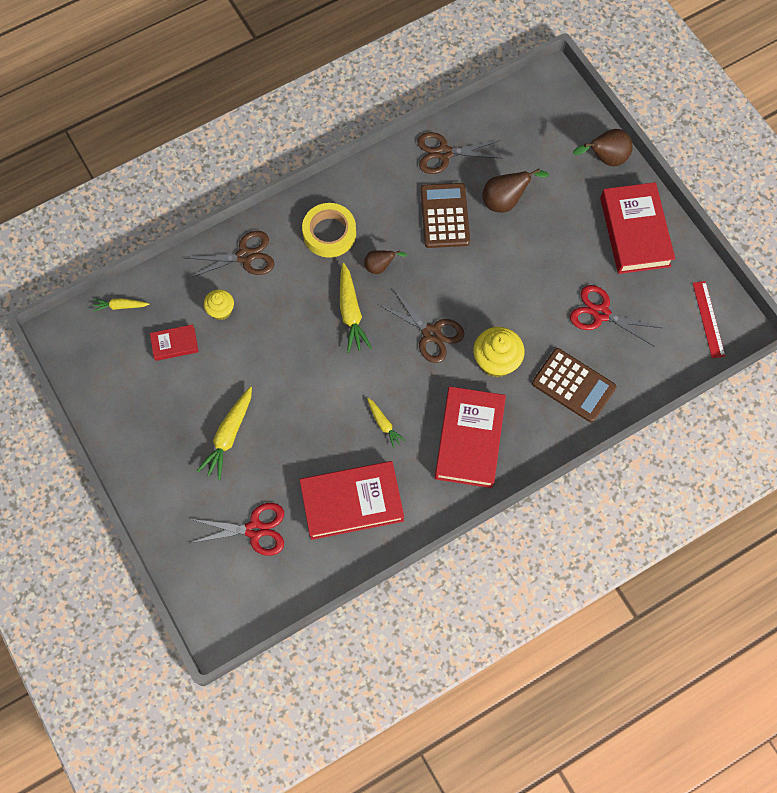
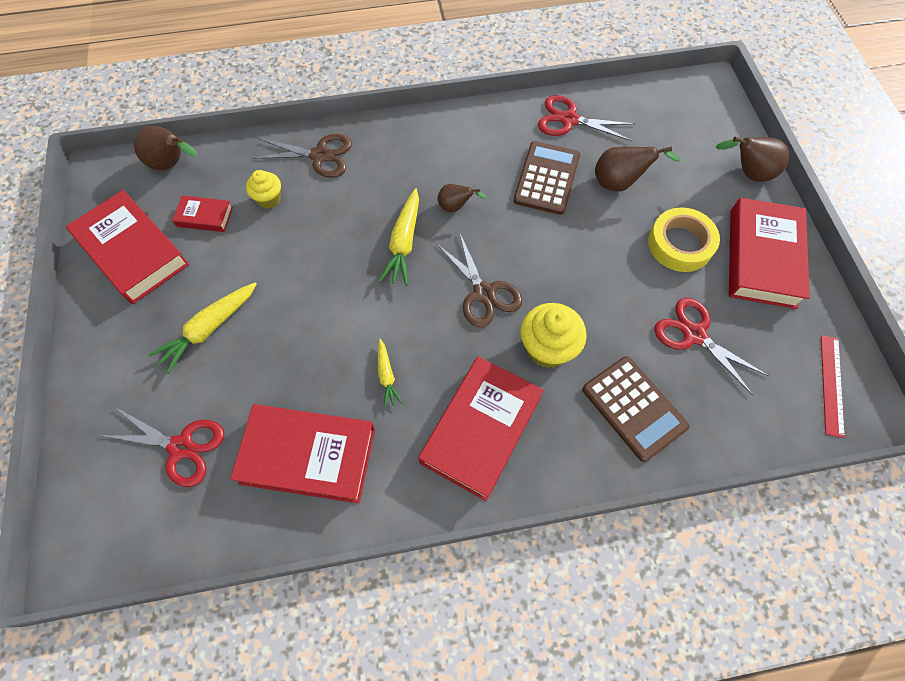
camera: 20 degrees right, 5 degrees down
(120, 306) = (172, 164): yellow carrot -> brown pear
(131, 394) = (133, 251): none -> red book
(329, 233) = (416, 159): yellow tape -> yellow tape (680, 244)
(443, 153) = (569, 119): brown scissors -> red scissors

